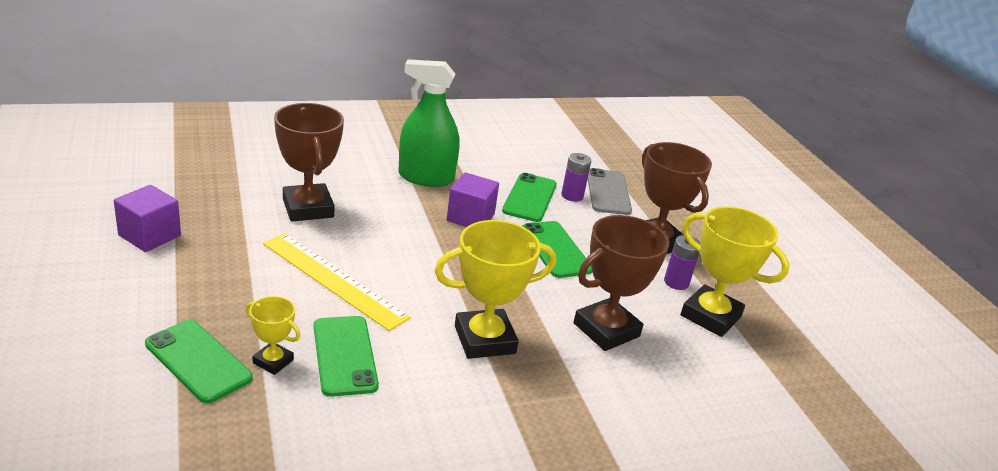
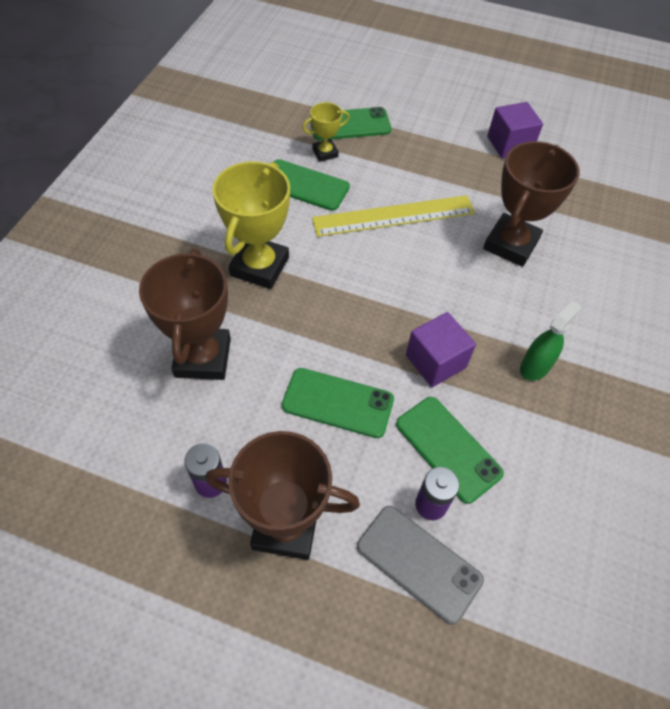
camera: 130 degrees right, 25 degrees up
(308, 208) = (511, 244): brown trophy -> brown trophy turned 75 degrees counterclockwise
(426, 177) = (535, 366): green spray bottle -> green spray bottle, size x0.58
(710, 316) = (144, 468): yellow trophy -> none

